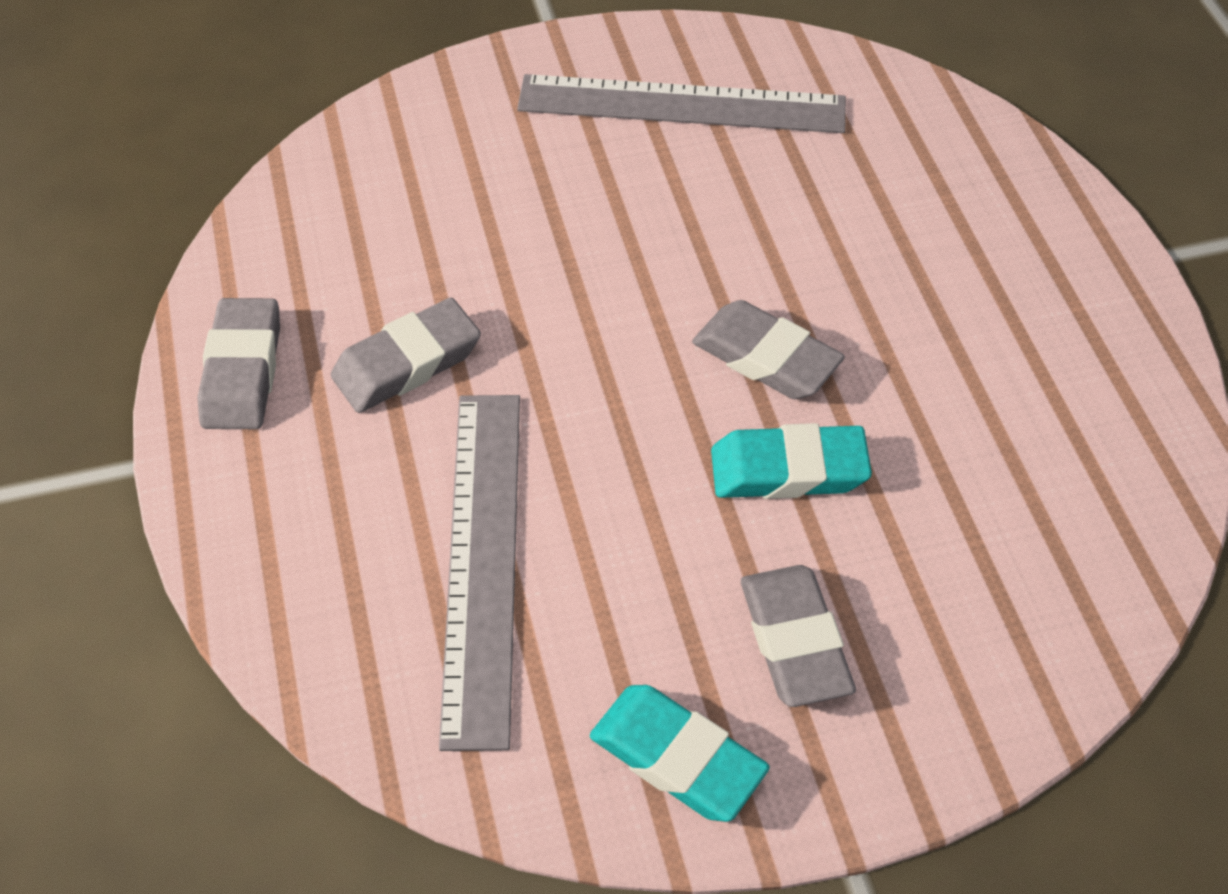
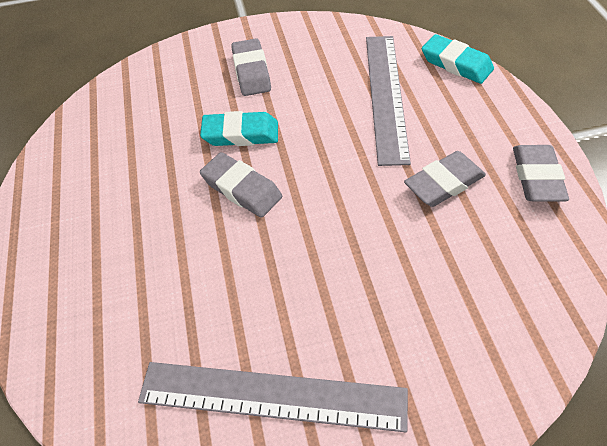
camera: 175 degrees left, 0 degrees up
(677, 758) = (302, 38): turquoise eraser -> turquoise eraser (456, 64)

